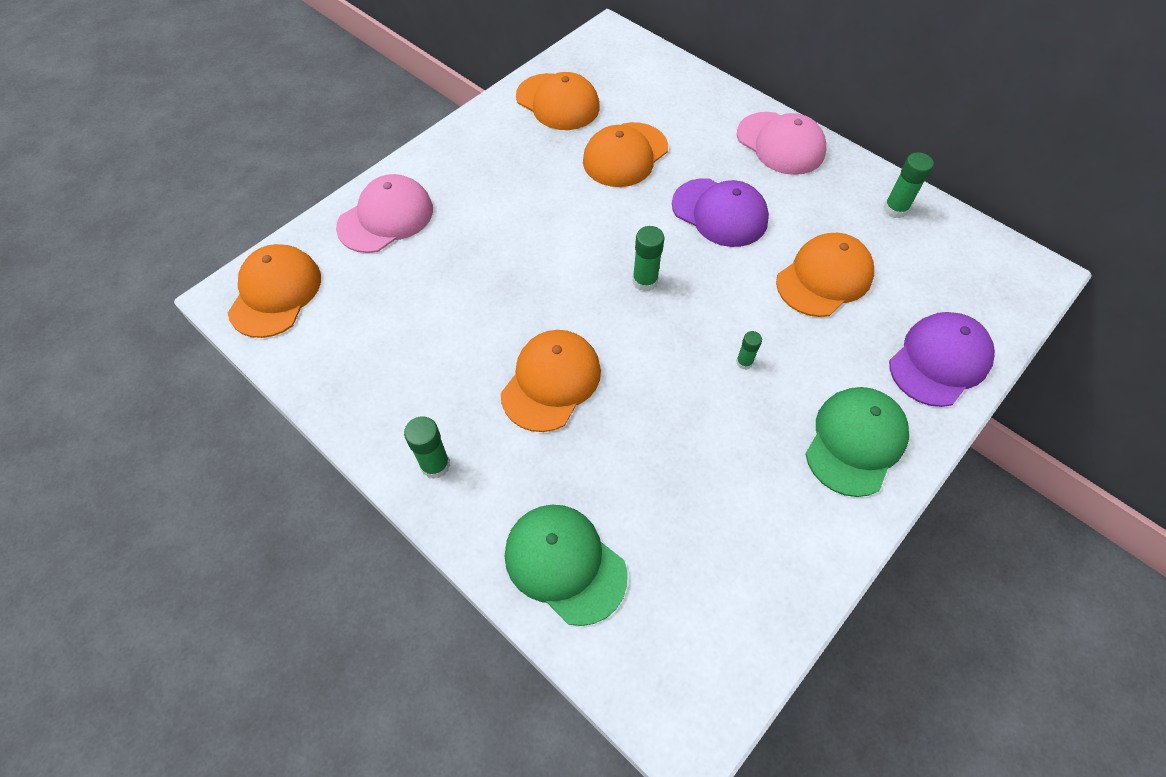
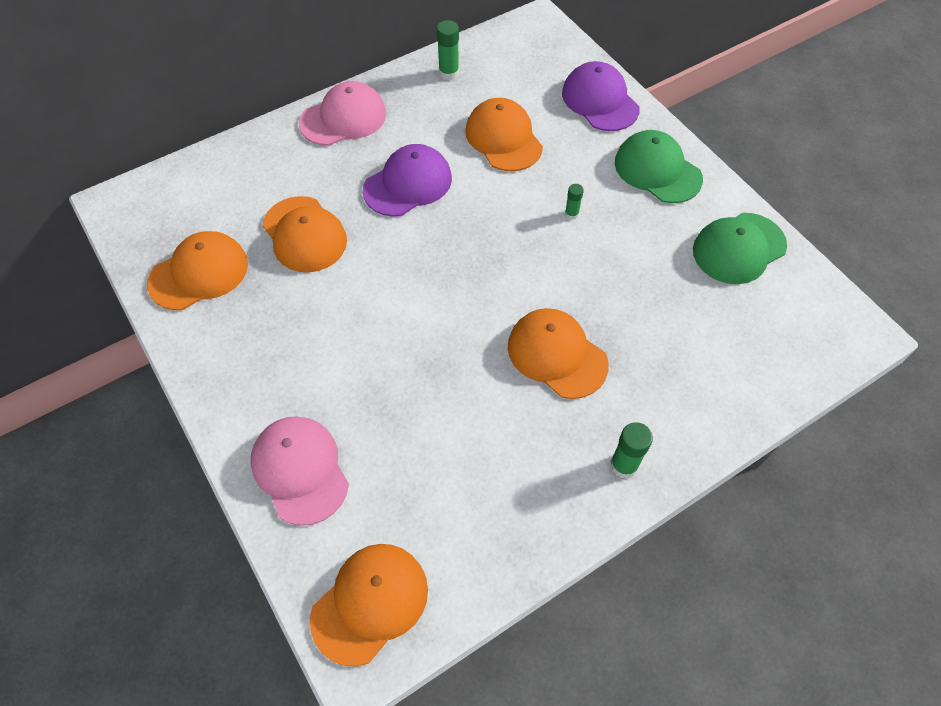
camera: 75 degrees left, 0 degrees up
(275, 293) = (370, 603): orange cap -> orange cap turned 105 degrees clockwise
(565, 563) = (731, 381): green cap -> green cap (738, 248)
(645, 281) = (467, 258): green glue stick -> none

